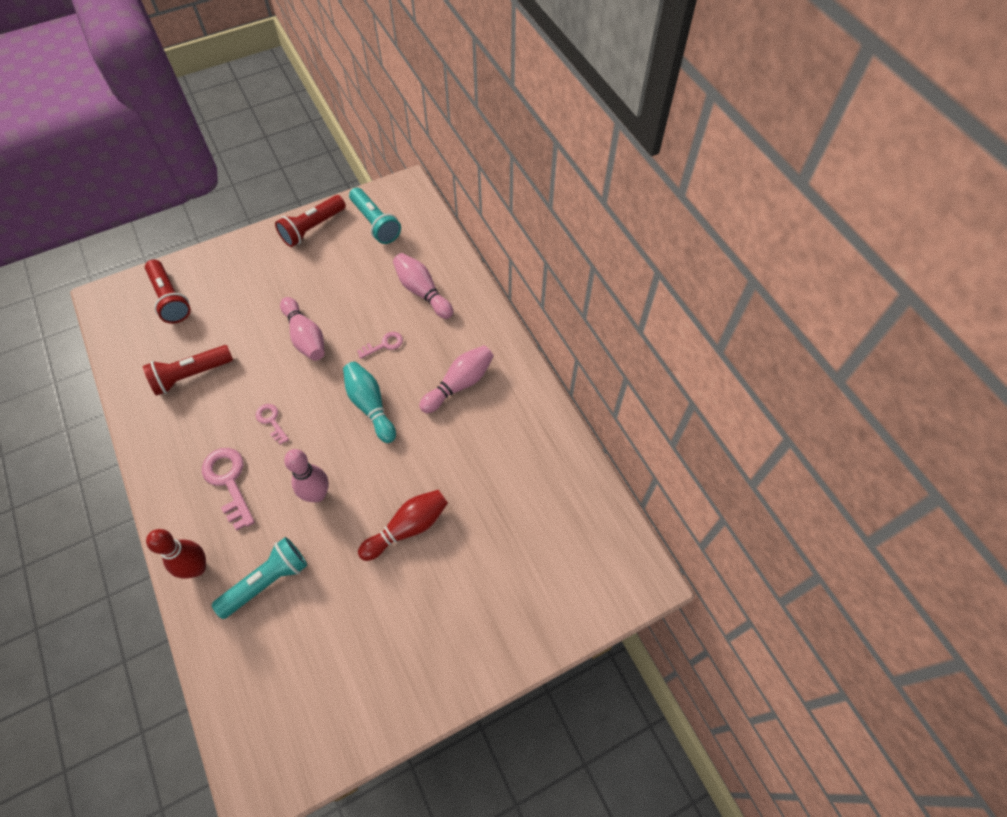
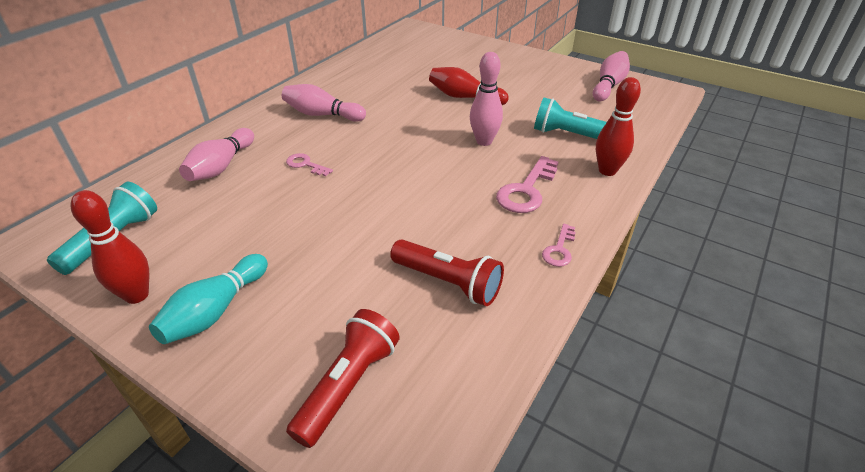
camera: 120 degrees left, 20 degrees down
(271, 421) = (446, 194): pink key -> pink key (559, 249)
(305, 337) = (329, 218): pink bowling pin -> pink bowling pin (608, 86)
(312, 228) = (137, 295): red flashlight -> red bowling pin
(370, 406) = (380, 147): turquoise bowling pin -> turquoise bowling pin (215, 311)

